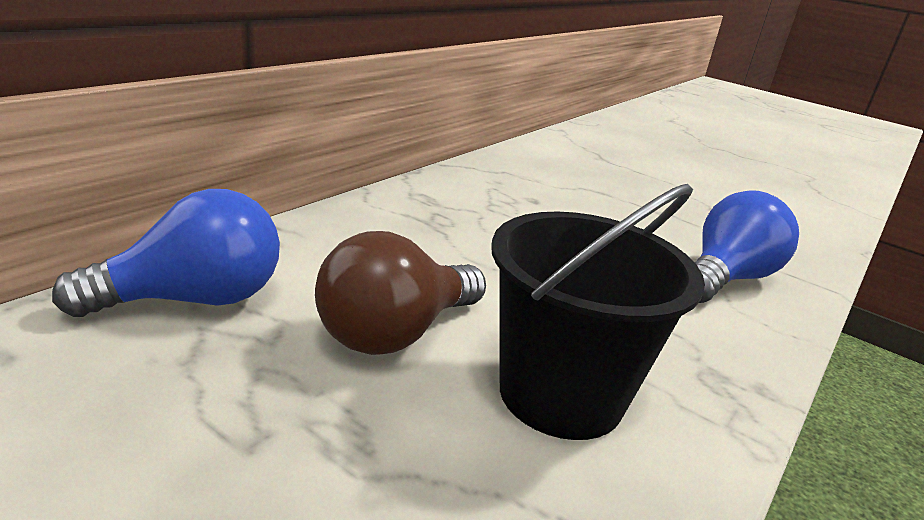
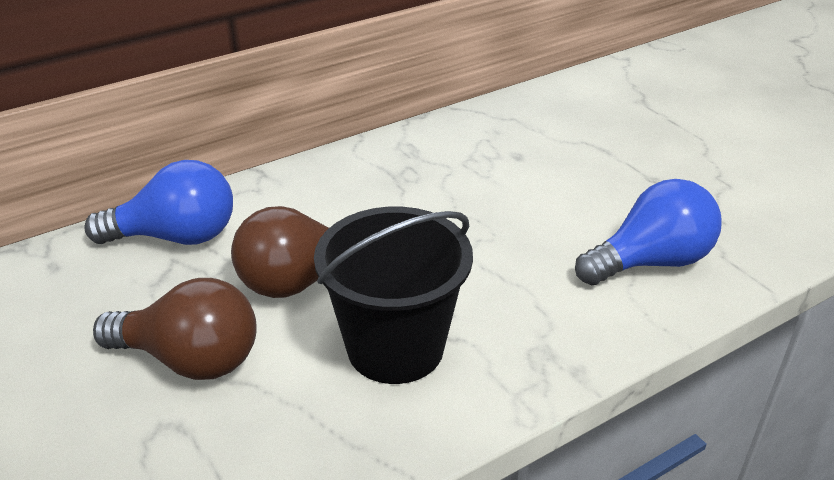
camera: 25 degrees right, 10 degrees up
(298, 456) = (190, 359): none -> brown light bulb

